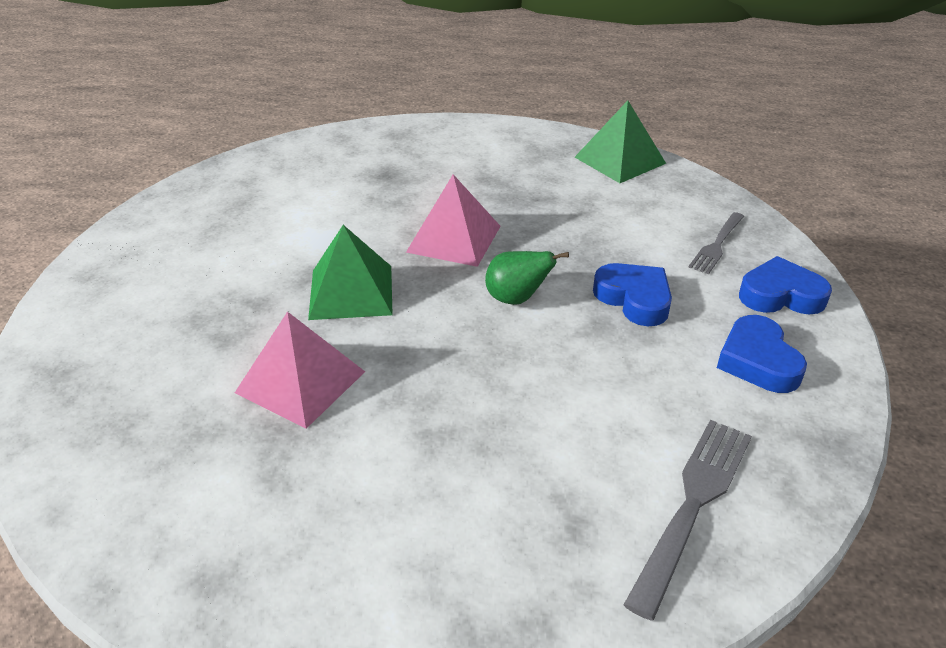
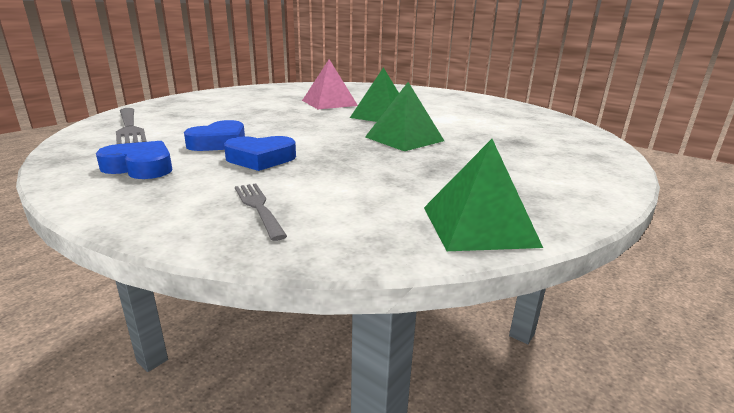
camera: 120 degrees right, 15 degrees down
(454, 239) = (404, 139): pink pyramid -> green pyramid
(516, 299) = (318, 137): green pear -> none
(780, 295) = (157, 202): blue heart -> blue heart (219, 143)

